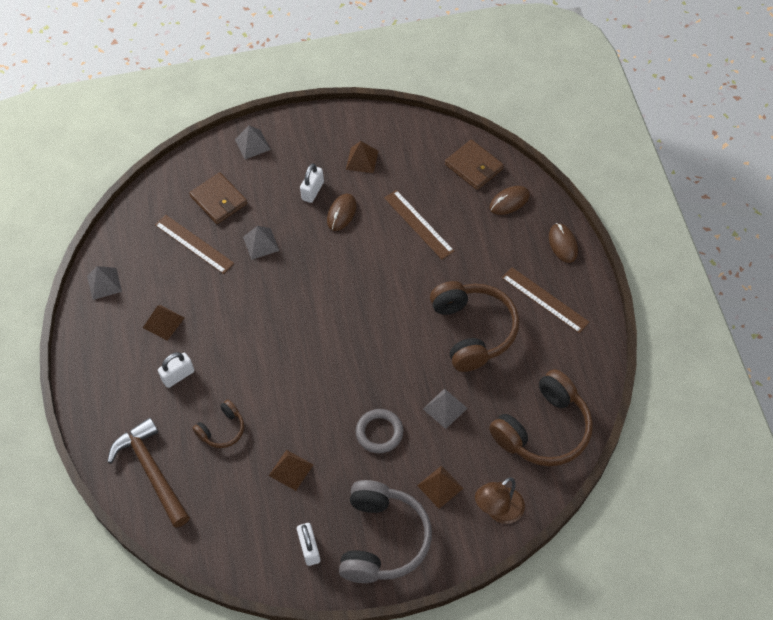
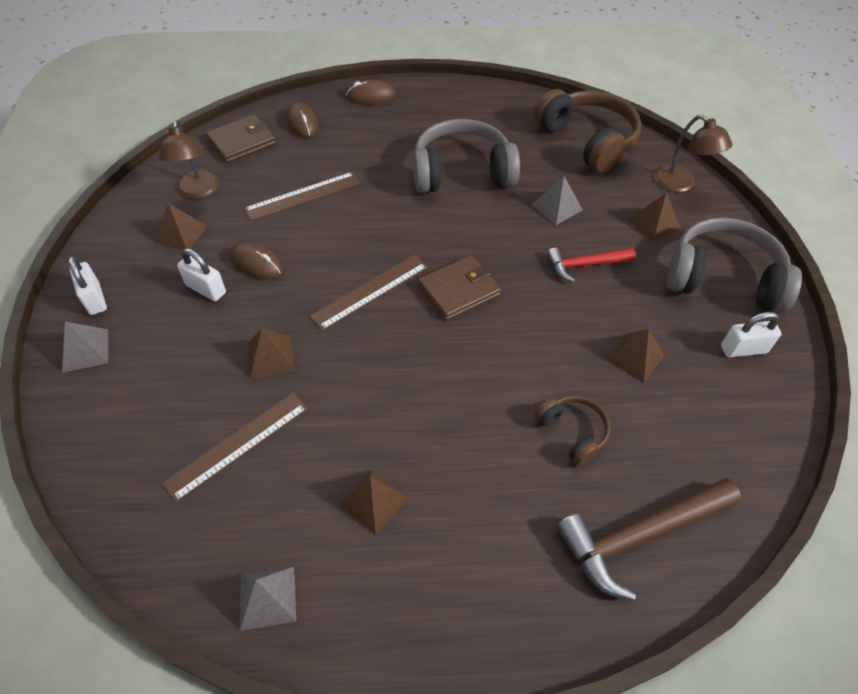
camera: 85 degrees left, 5 degrees down
(178, 376) = (475, 485): white padlock -> white padlock (95, 299)
(219, 200) = (168, 403): brown wallet -> brown wallet (459, 290)
(261, 243) = (270, 356): grey pyramid -> brown pyramid
(379, 432) = (585, 265): grey ring -> red hammer
(408, 156) = (198, 191): none -> brown lamp
(473, 331) = (462, 172): brown headphones -> grey headphones
(545, 300) = (435, 118): brown ruler -> brown ruler (370, 291)

